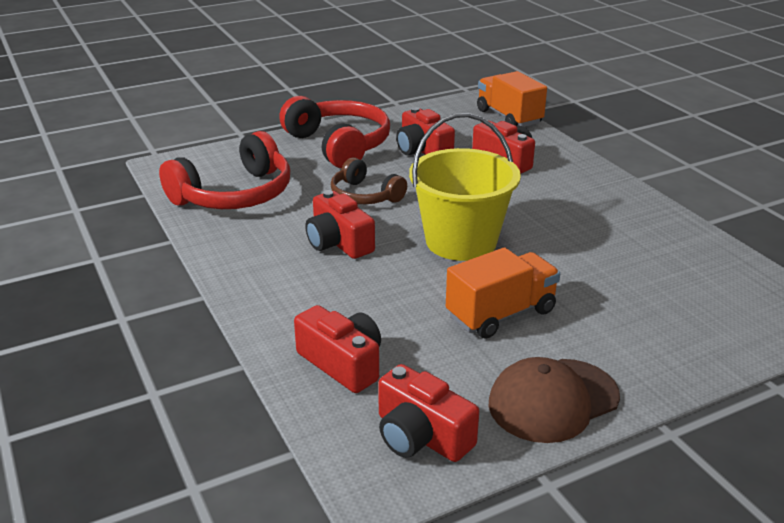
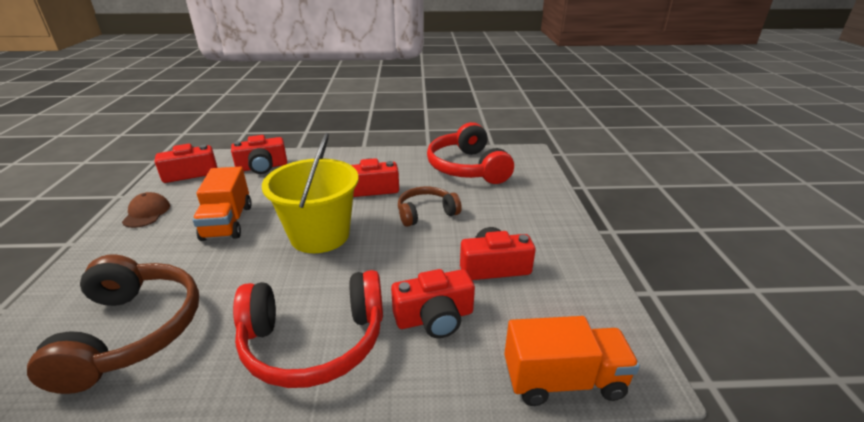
camera: 115 degrees right, 0 degrees up
(339, 145) = (530, 223): red headphones -> red headphones (314, 341)
(553, 400) = (146, 213): brown cap -> brown cap, size x0.63
(678, 277) = (132, 331): none -> brown headphones

